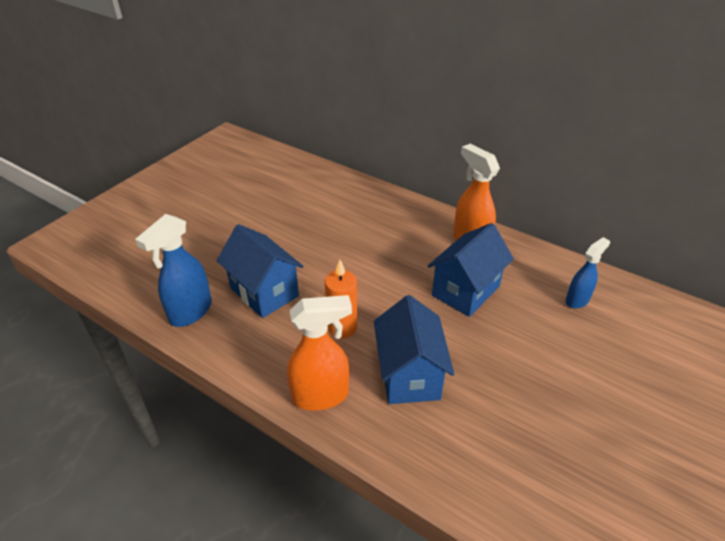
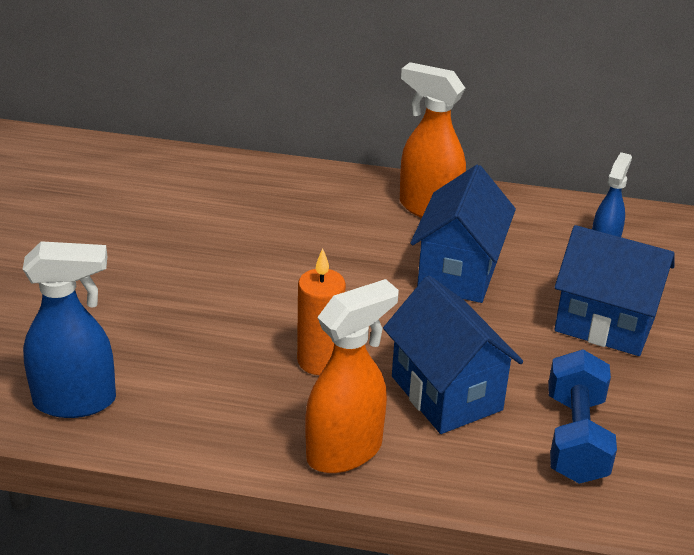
camera: 25 degrees left, 5 degrees down
(190, 312) = (76, 401): blue spray bottle -> blue spray bottle turned 105 degrees counterclockwise
(264, 292) = (173, 345): blue house -> blue house (605, 324)
(480, 438) = (575, 438): none -> blue dumbbell

